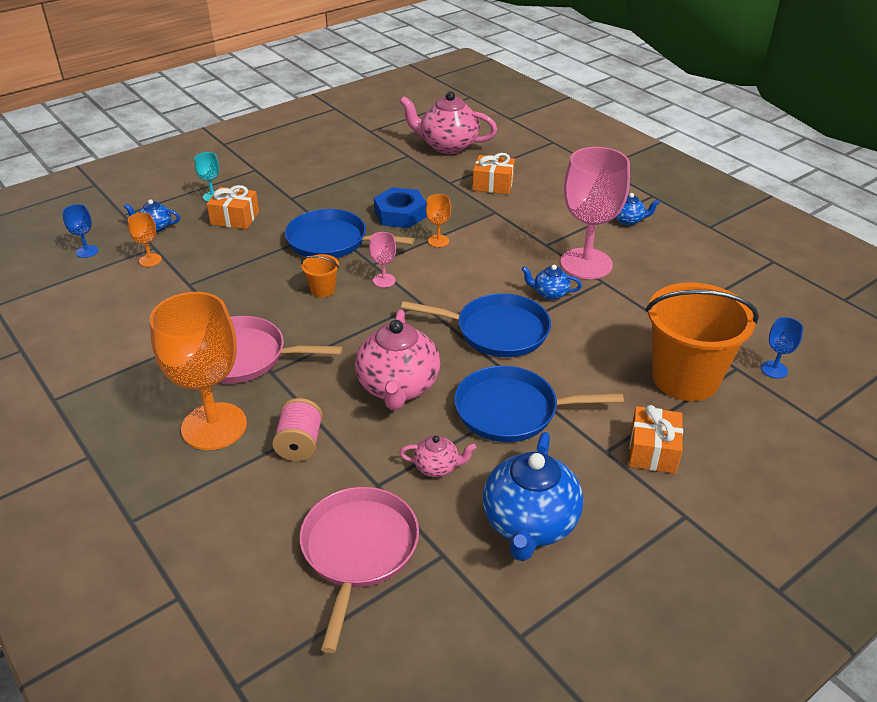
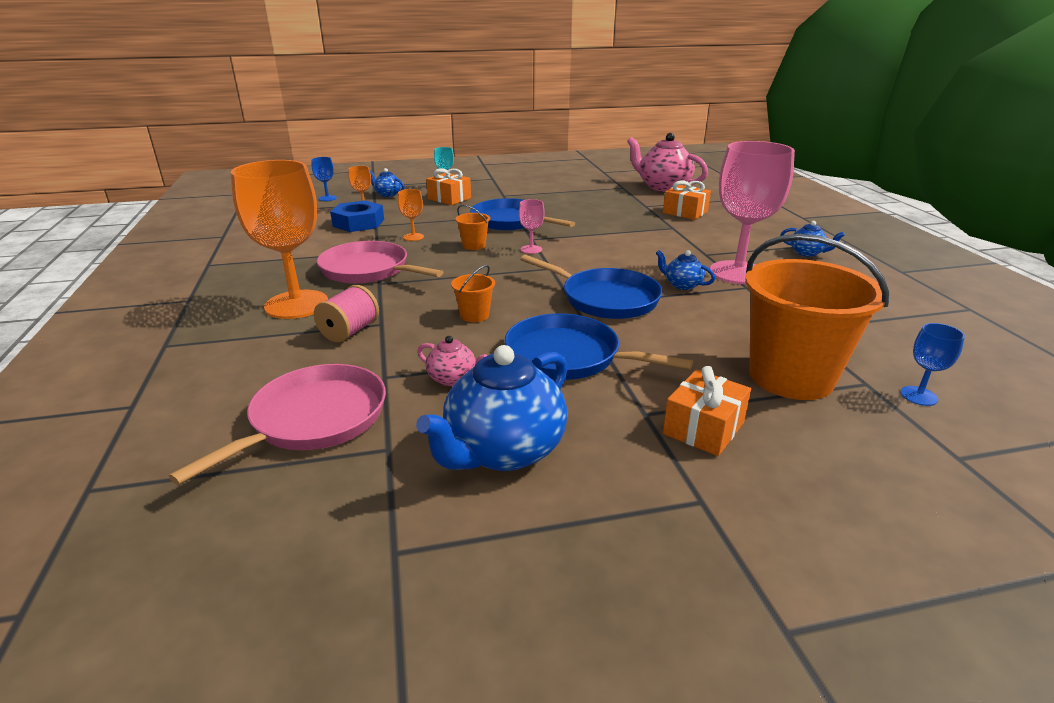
camera: 25 degrees right, 10 degrees down
(398, 387) = (474, 315): pink teapot -> orange bucket
(400, 214) = (584, 216): blue nut -> blue nut (358, 223)
(438, 241) = (603, 235): orange goblet -> orange goblet (413, 237)

